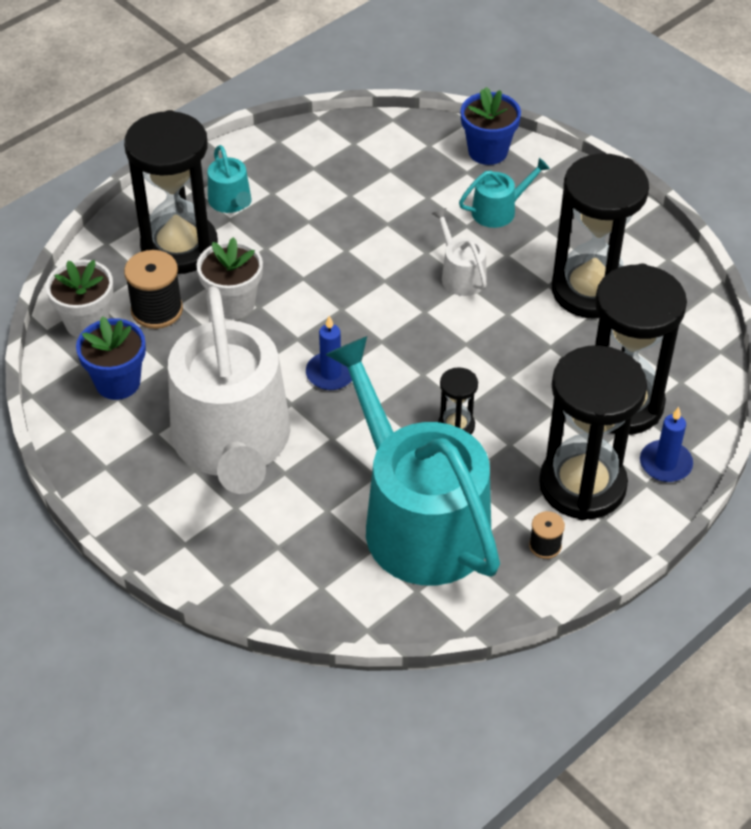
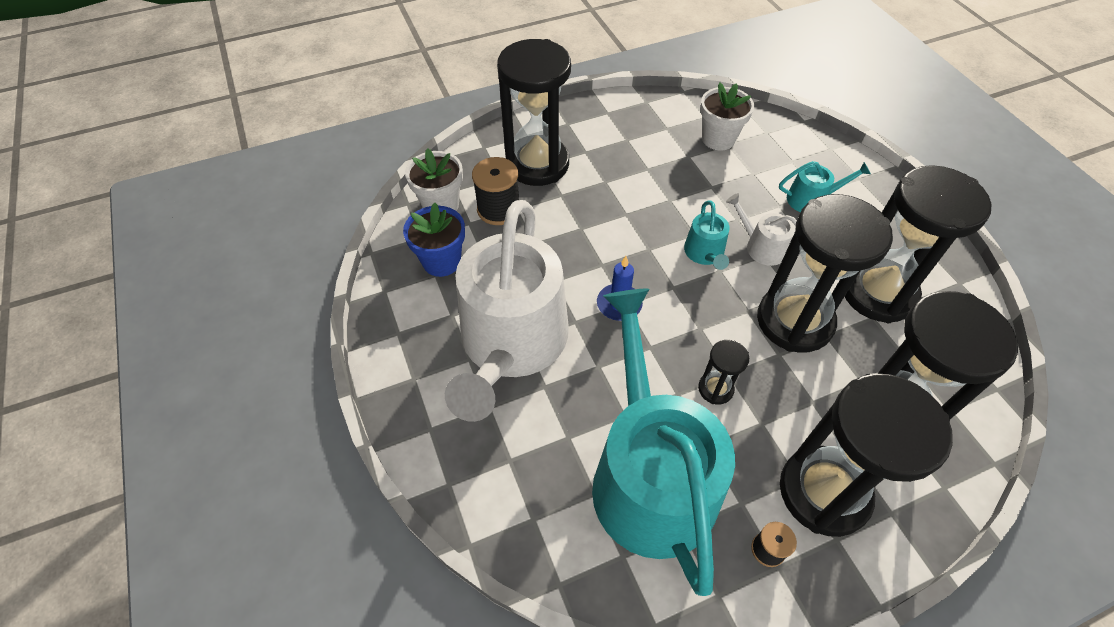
camera: 20 degrees right, 5 degrees up
(231, 202) = (592, 139): turquoise watering can -> turquoise watering can (705, 254)
(233, 303) = (561, 220): white flower pot -> white flower pot (718, 139)
(460, 275) = (761, 246): white watering can -> white watering can turned 45 degrees counterclockwise
(487, 151) = (815, 148): blue flower pot -> none
(515, 341) = (794, 321): none -> black hourglass
(665, 463) = (917, 496): blue candle -> none

